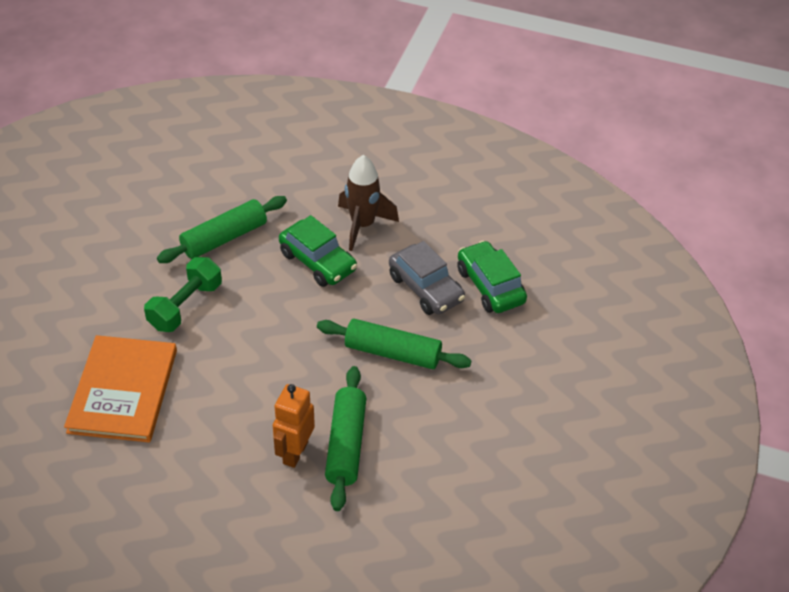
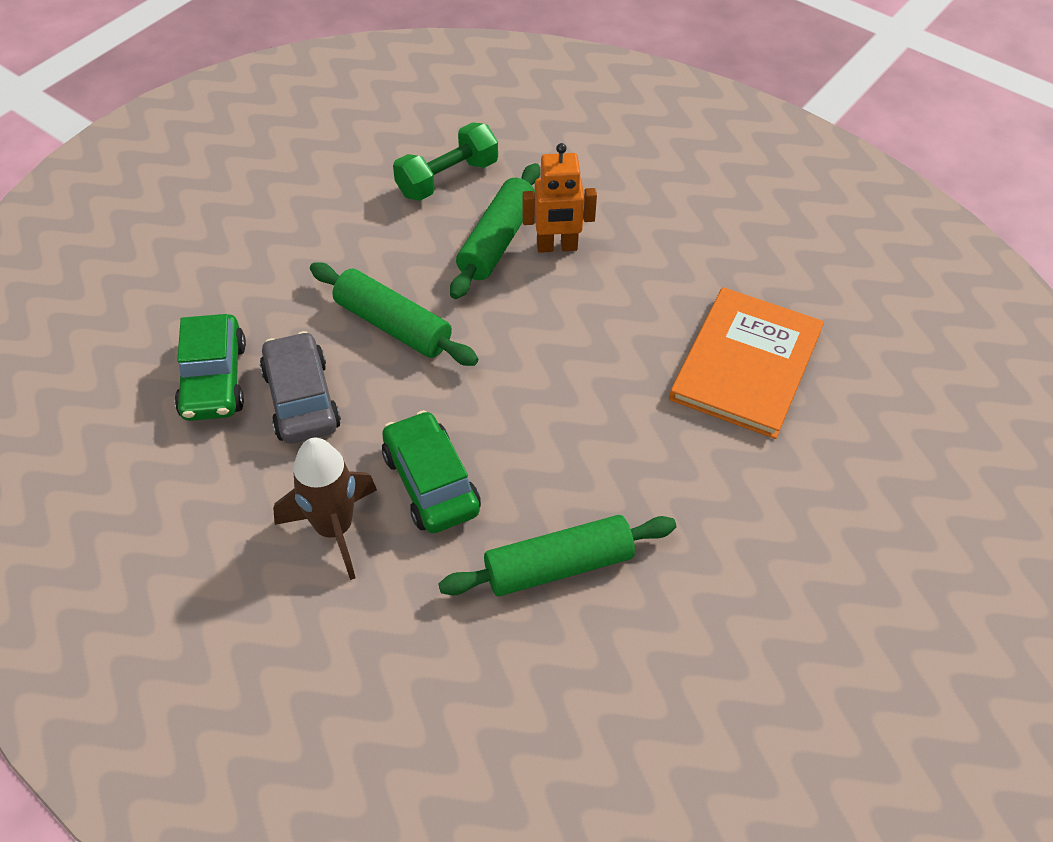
camera: 160 degrees left, 5 degrees up
(185, 306) = (644, 462): green dumbbell -> green dumbbell (447, 178)
(295, 452) = (557, 247): orange robot -> orange robot turned 45 degrees clockwise

